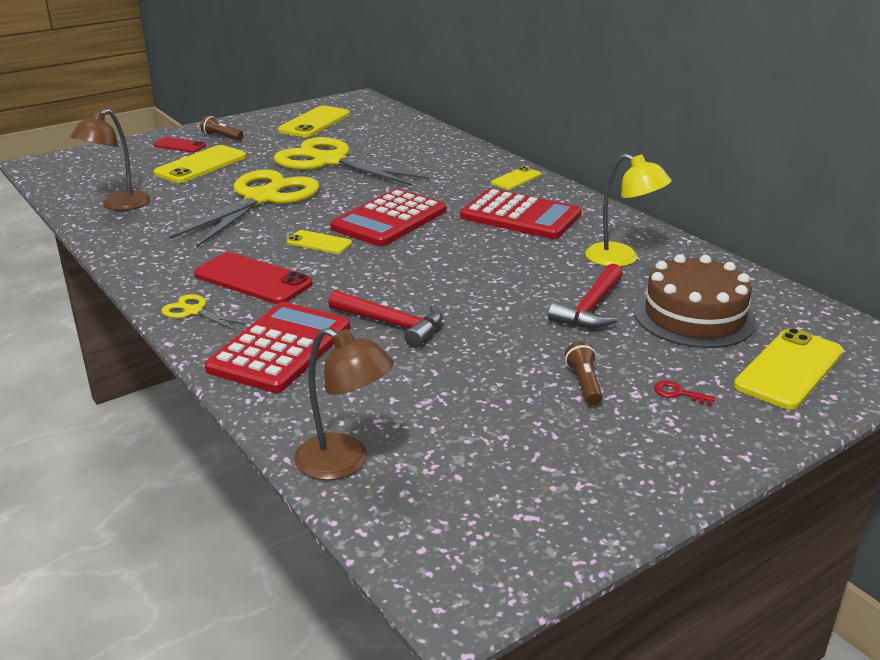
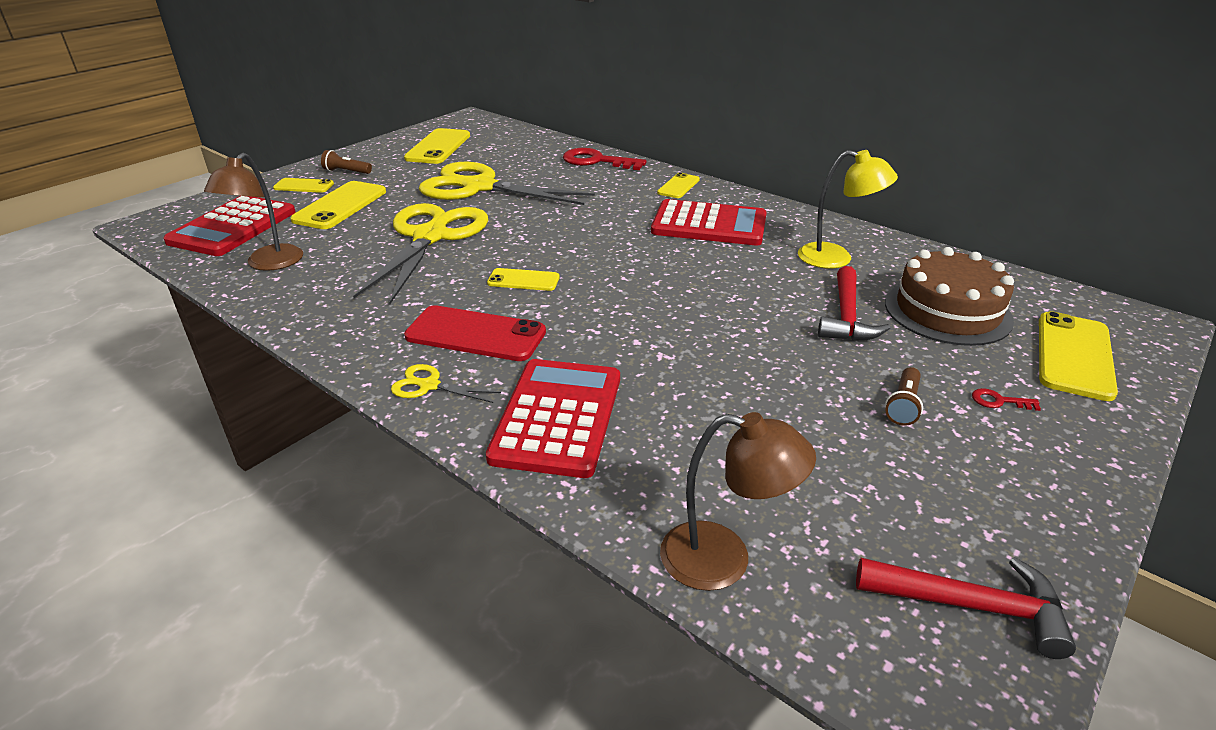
camera: 15 degrees left, 5 degrees up
(179, 145) = (303, 186): red phone -> yellow phone
(389, 219) = (581, 244): red calculator -> red calculator (233, 227)
(392, 324) = (662, 367): red hammer -> red hammer (972, 606)
(453, 149) = (596, 161): none -> red key
(584, 383) = (903, 405): brown flashlight -> brown flashlight turned 135 degrees counterclockwise

